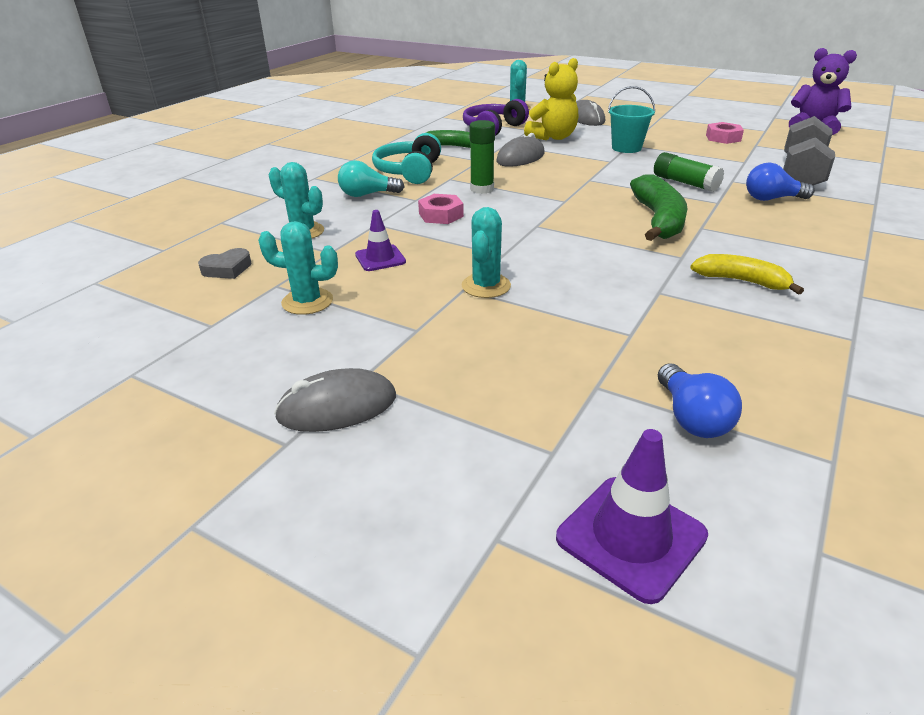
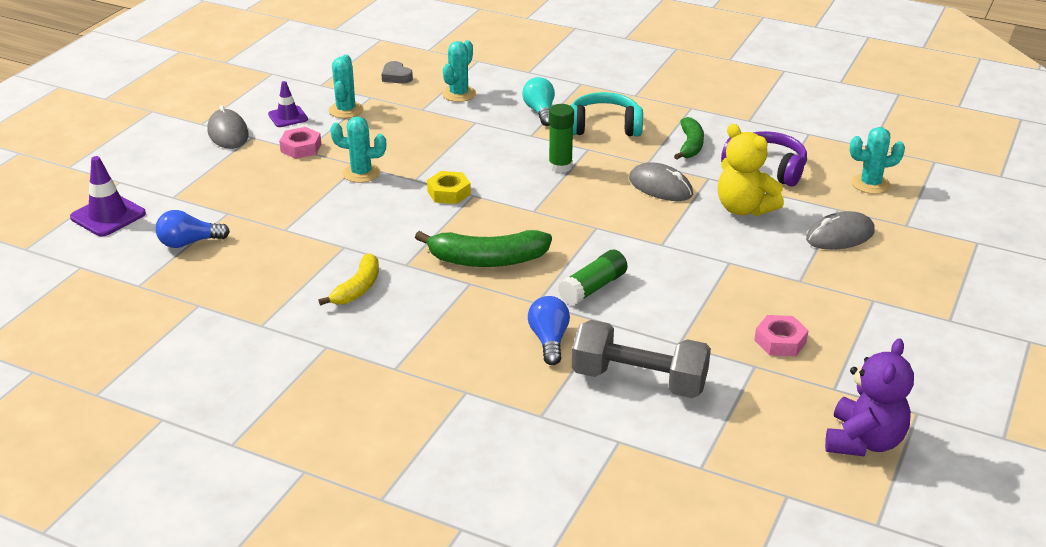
camera: 85 degrees right, 0 degrees up
(380, 258) = (410, 129): purple traffic cone -> purple traffic cone (288, 117)
(441, 215) = (495, 149): pink nut -> pink nut (301, 148)
(532, 236) = (449, 193): none -> yellow nut
(626, 148) = (713, 258): turquoise bucket -> none

